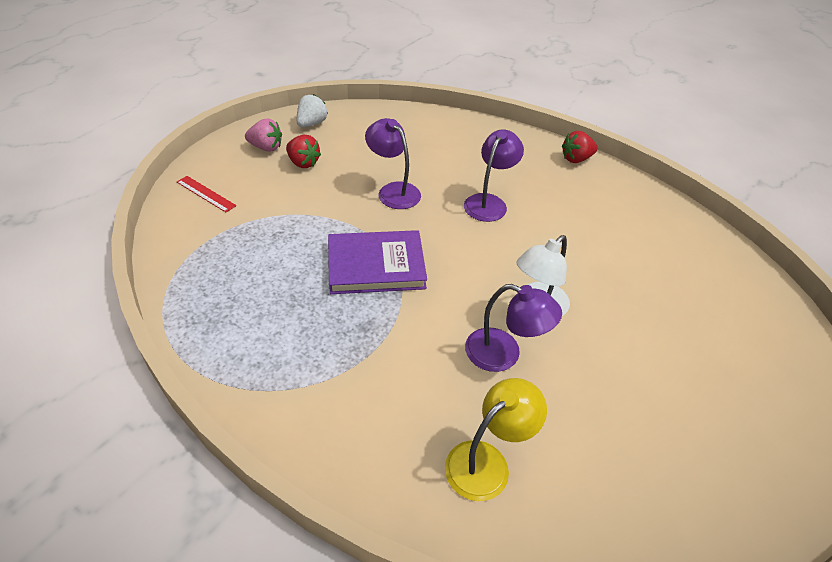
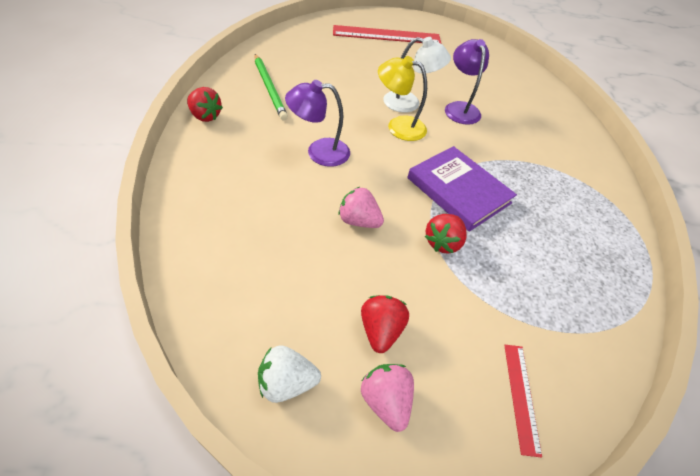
camera: 125 degrees left, 5 degrees up
(334, 223) = (443, 242): none -> red strawberry
(393, 191) = (359, 221): purple lamp -> pink strawberry
(487, 462) = (525, 99): yellow lamp -> yellow lamp (398, 126)
(612, 208) = (269, 88): none -> green pencil
(740, 381) = (386, 35): none -> red ruler

